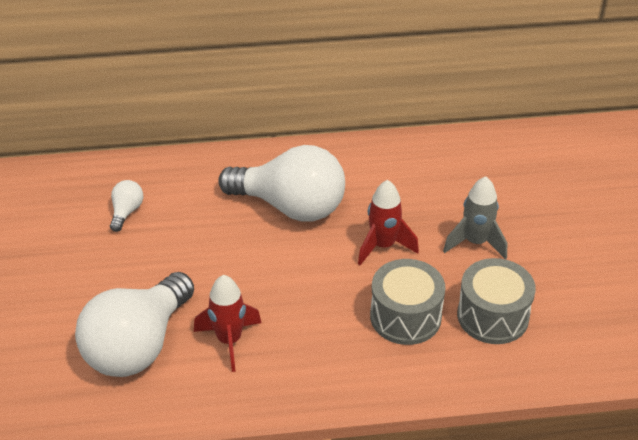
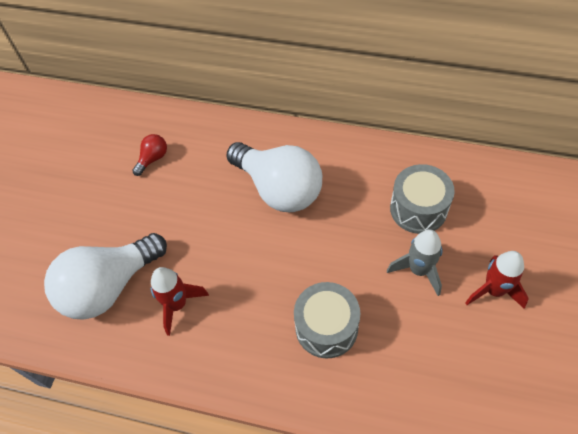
camera: 25 degrees right, 15 degrees up
(126, 212) = (153, 159): white light bulb -> red light bulb
(383, 246) = (338, 250): red rocket -> red rocket (493, 290)
(492, 316) = (401, 351): grey drum -> grey drum (418, 209)

